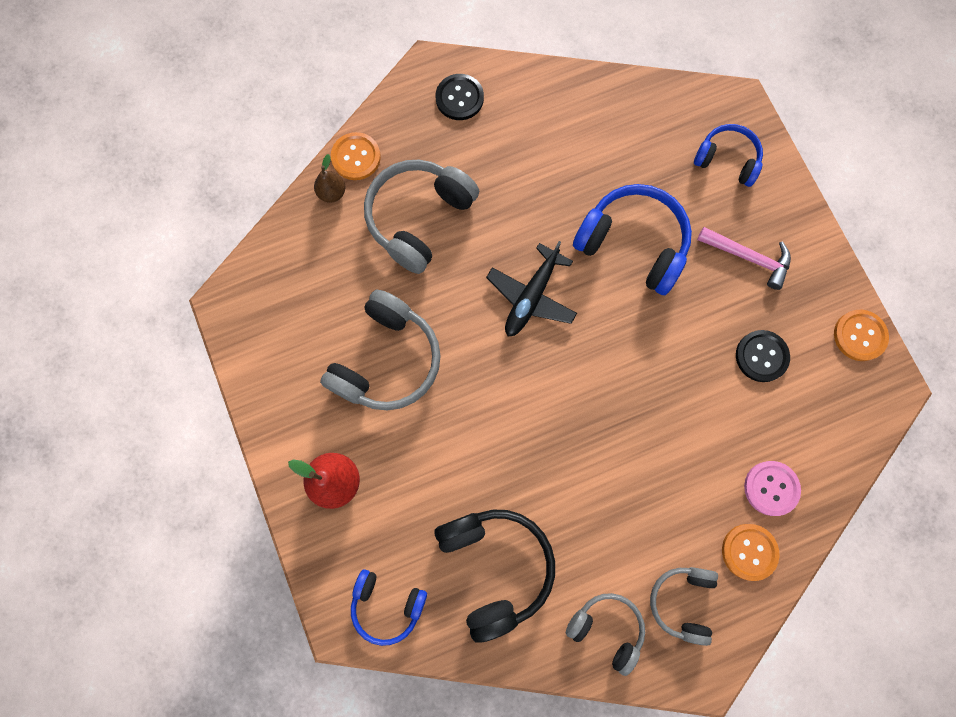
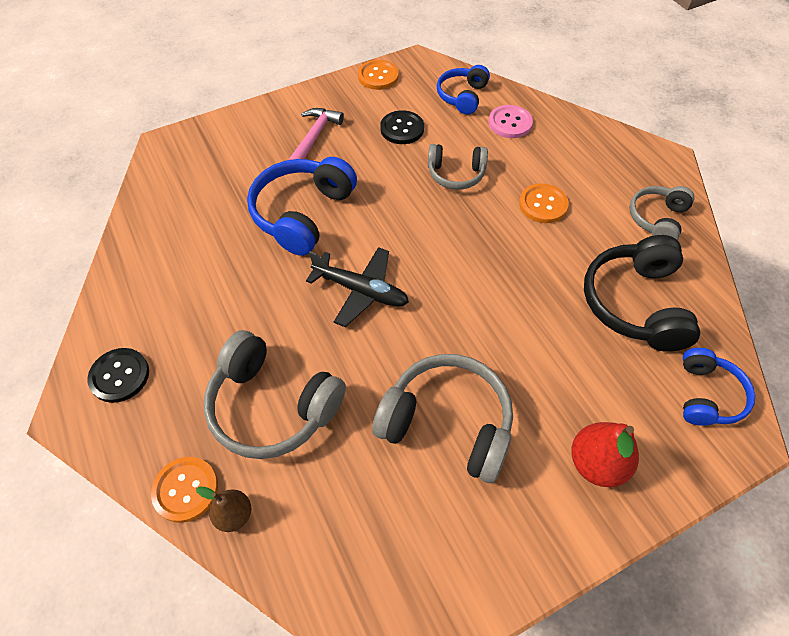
camera: 95 degrees left, 20 degrees down
(495, 566) = (635, 304): black headphones -> black headphones turned 60 degrees counterclockwise
(682, 601) = (616, 172): grey headphones -> grey headphones (456, 174)
(727, 160) = (220, 151): blue headphones -> blue headphones (462, 96)
(749, 552) = (563, 135): orange button -> orange button (543, 204)

